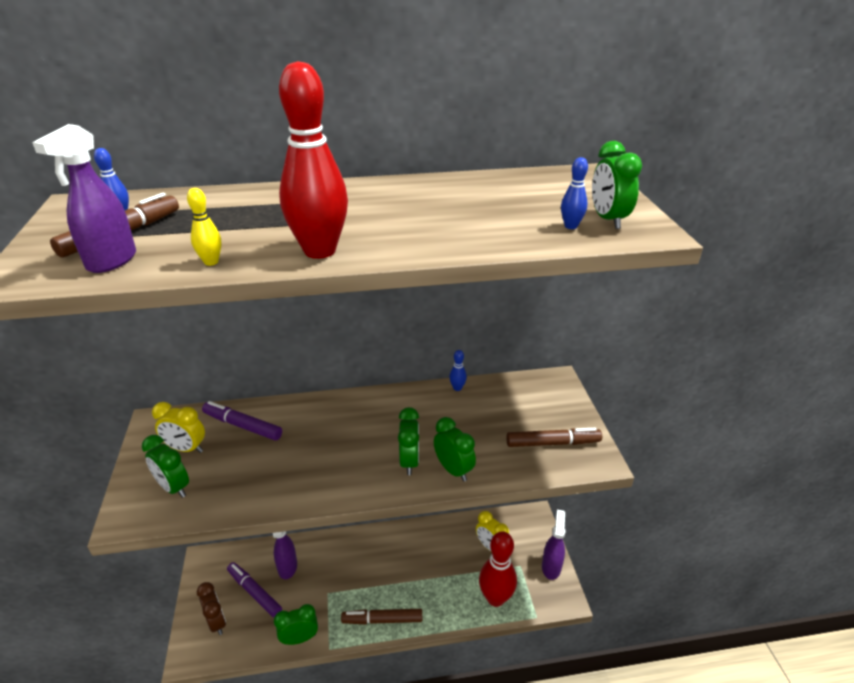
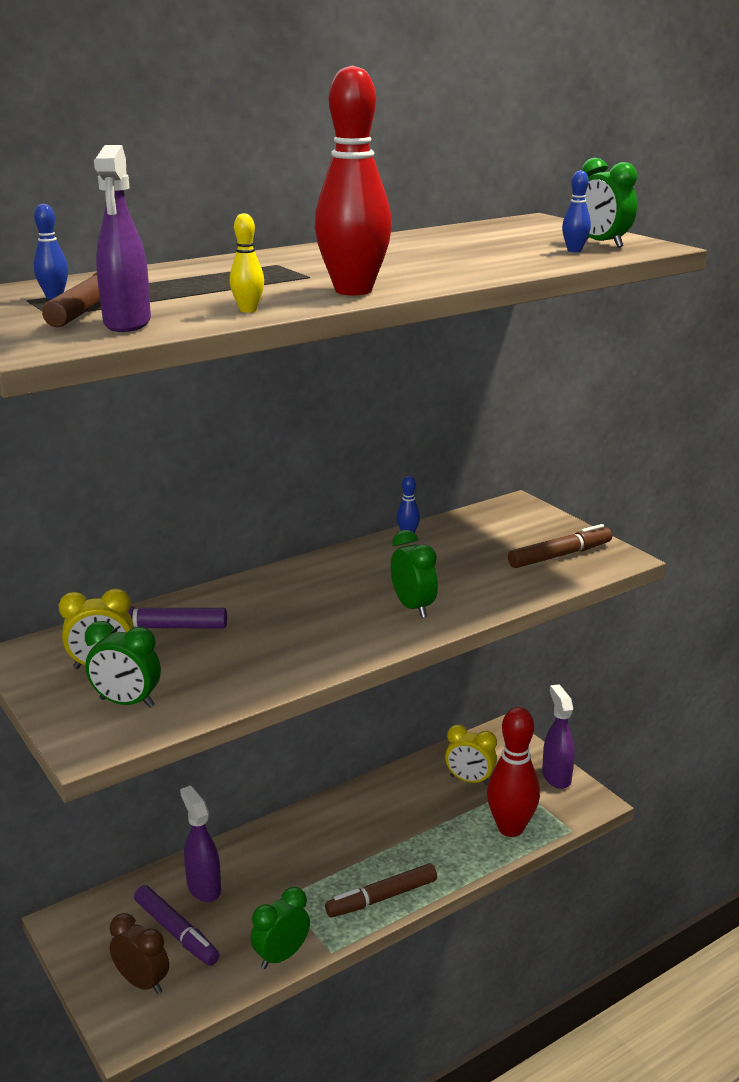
camera: 25 degrees left, 10 degrees down
(255, 592) = (176, 931): purple marker -> purple marker turned 150 degrees counterclockwise
(453, 470) = (471, 602): green clock -> none

